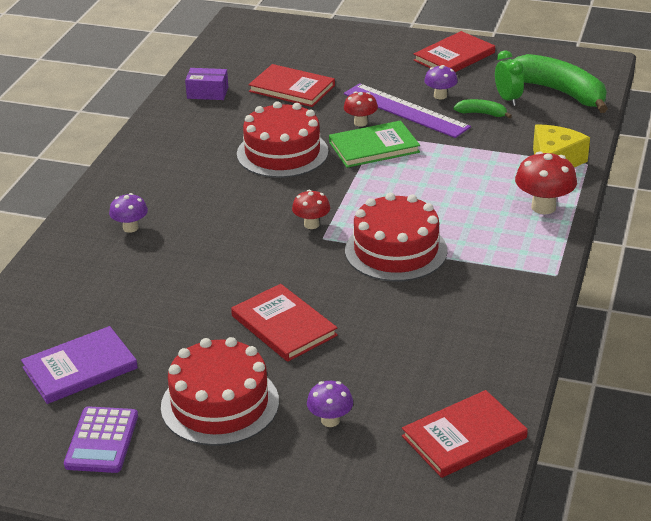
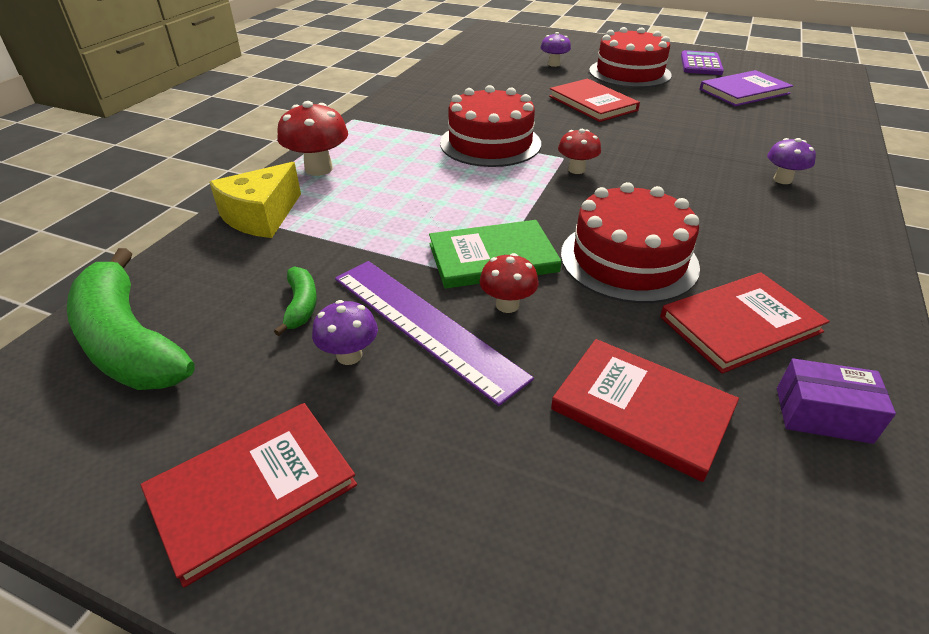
camera: 175 degrees left, 5 degrees up
(464, 437) = (471, 56): red book -> red book (740, 324)
(481, 113) = (301, 305): green banana -> green banana turned 120 degrees counterclockwise
(507, 99) = (235, 334): green clock -> none

